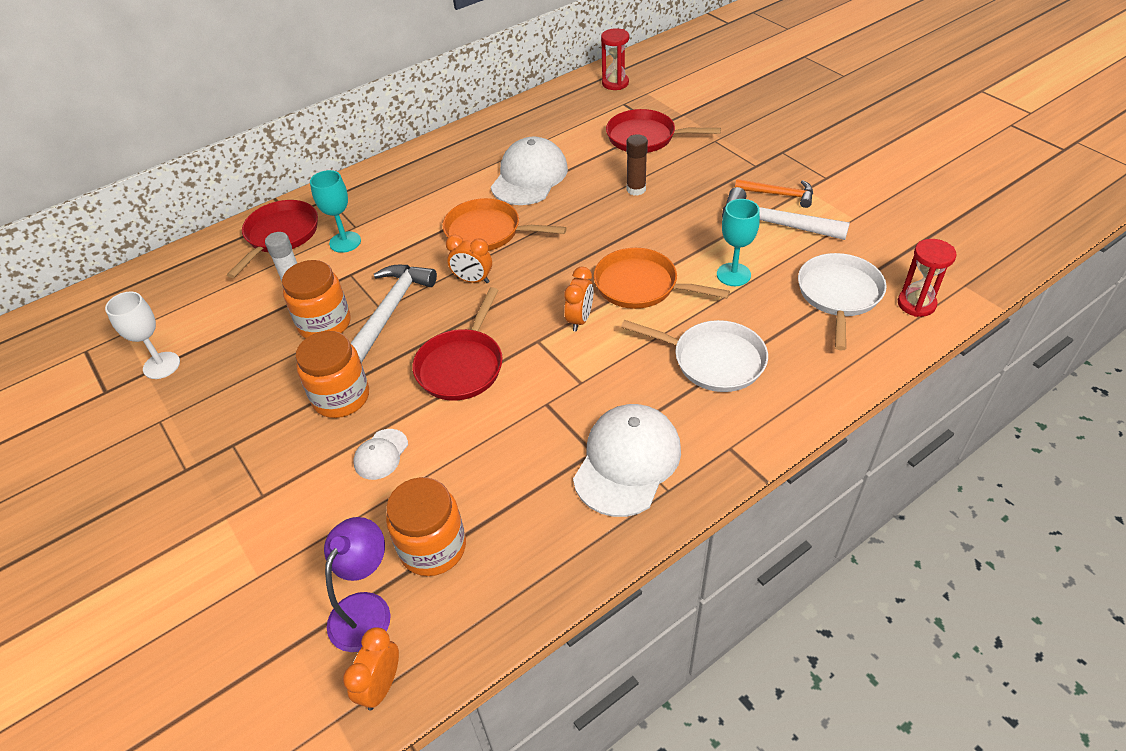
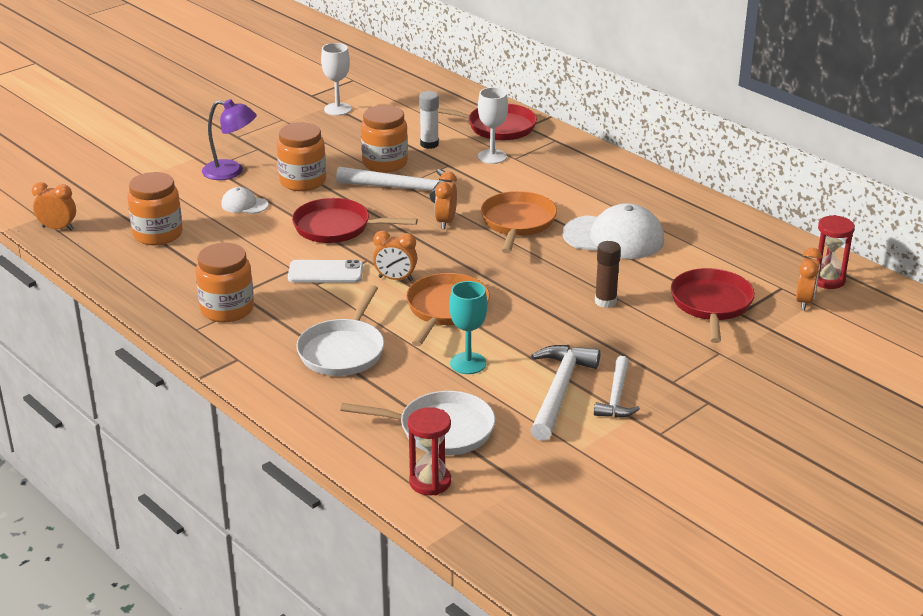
camera: 80 degrees right, 15 degrees down
(345, 242) = (492, 157): turquoise goblet -> white goblet
(366, 609) = (114, 216): purple lamp -> purple lamp (231, 172)
(558, 375) = (325, 272): none -> white phone
(627, 462) = (227, 309): white cap -> orange jar
(645, 96) = (804, 302): none -> orange clock
(779, 195) = (616, 396): orange hammer -> white hammer

